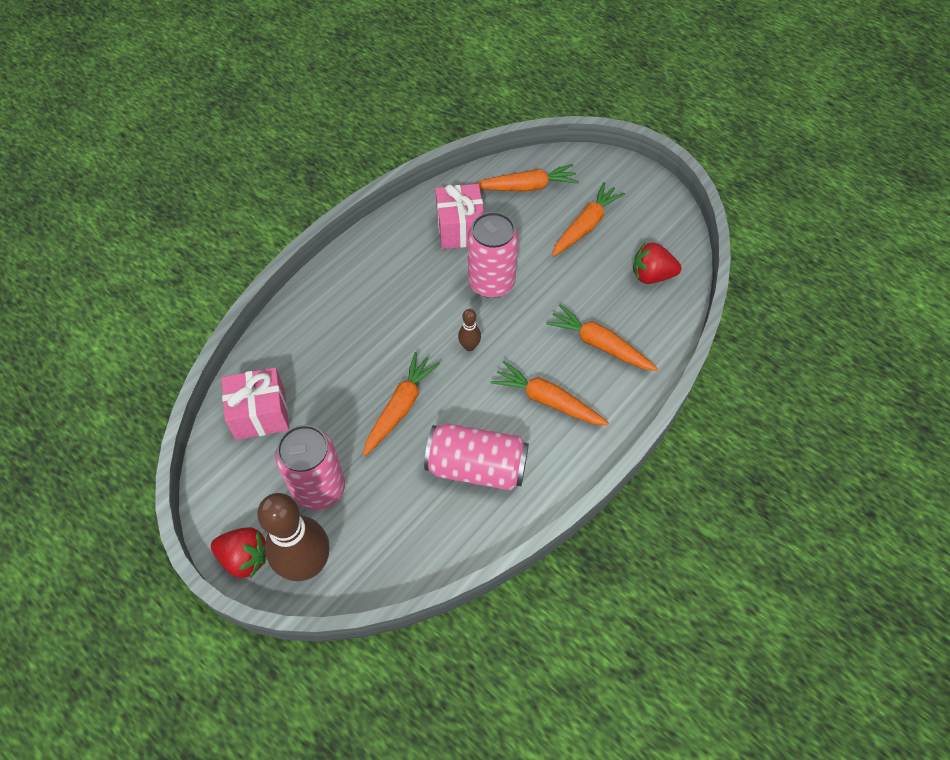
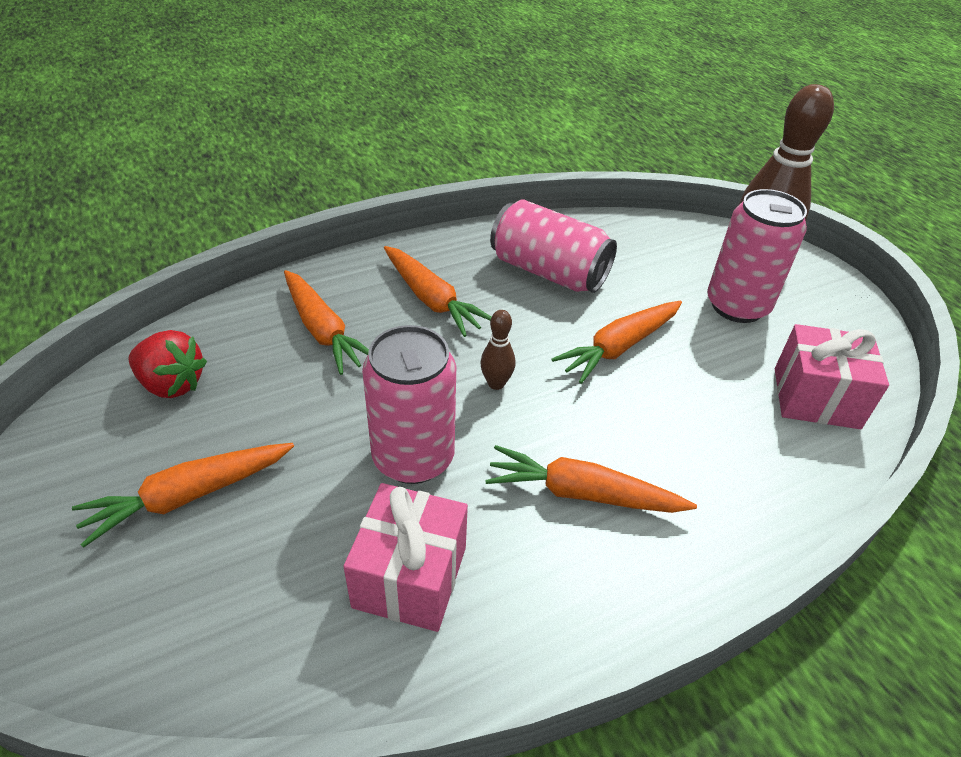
camera: 160 degrees left, 15 degrees down
(245, 558) = (824, 278): red strawberry -> none
(526, 187) = (221, 624): orange carrot -> orange carrot (583, 493)

